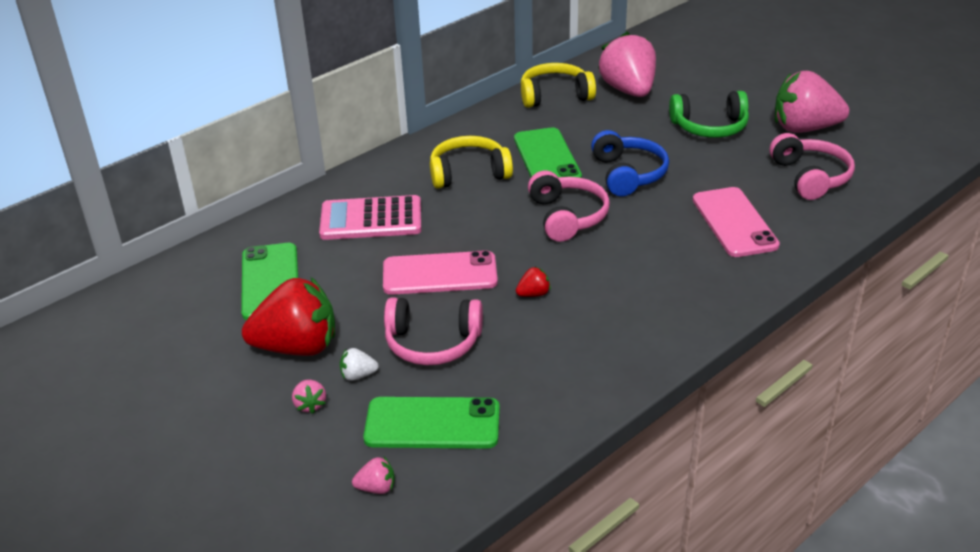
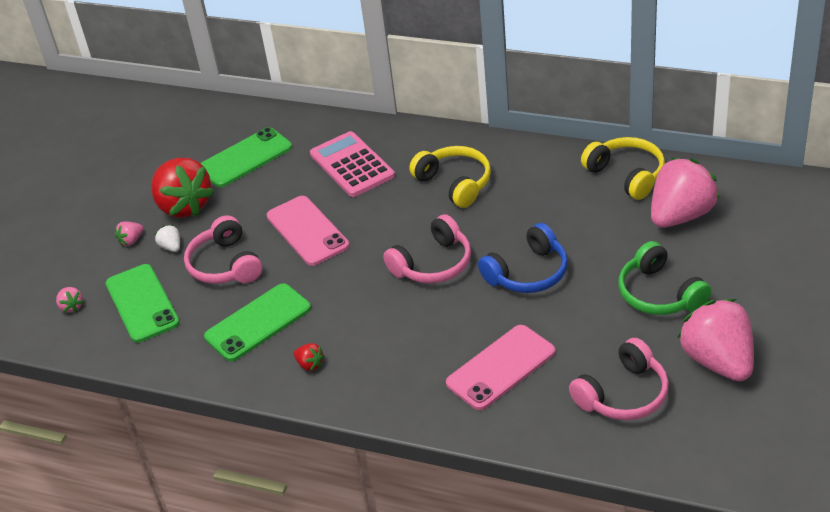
camera: 65 degrees right, 5 degrees up
(533, 294) = (314, 289): red strawberry -> red strawberry (310, 364)
(547, 158) = (514, 215): green phone -> green phone (258, 323)

